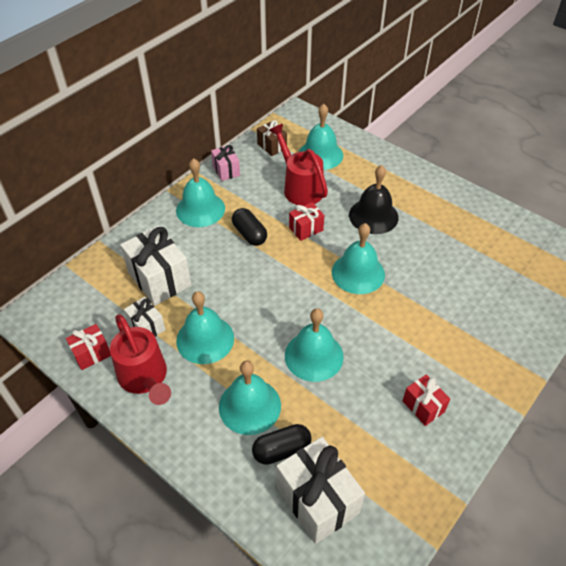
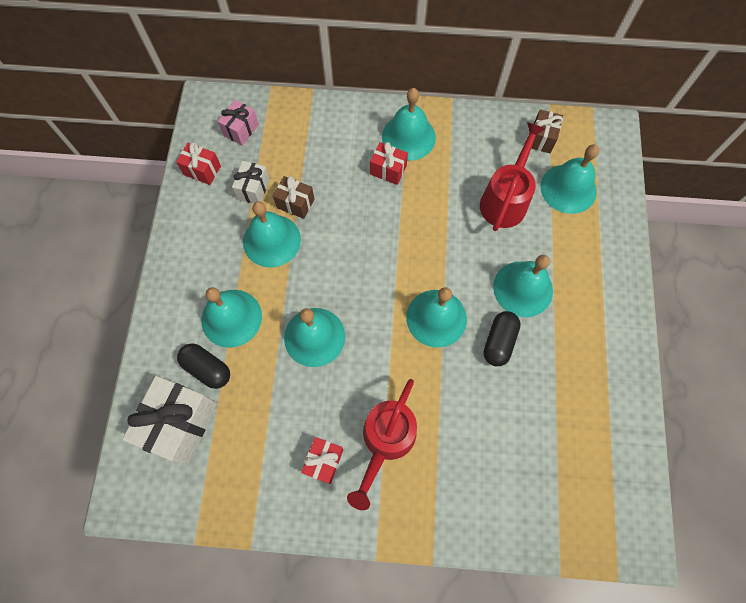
camera: 55 degrees right, 20 degrees up
(145, 378) = (206, 224): red watering can -> red watering can (385, 441)
(159, 279) = (307, 163): white gift -> none
(187, 306) = (295, 203): none -> brown gift
(226, 170) = (474, 123): pink gift -> pink gift (241, 130)
(249, 234) = (411, 196): black capsule -> black capsule (499, 342)
(306, 229) = (455, 239): red gift -> red gift (388, 170)
(373, 216) = (523, 288): black bell -> turquoise bell

